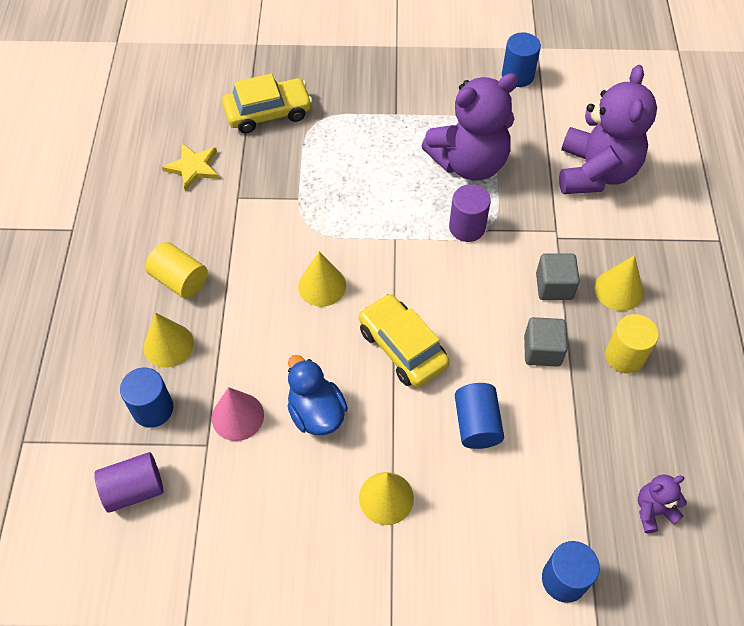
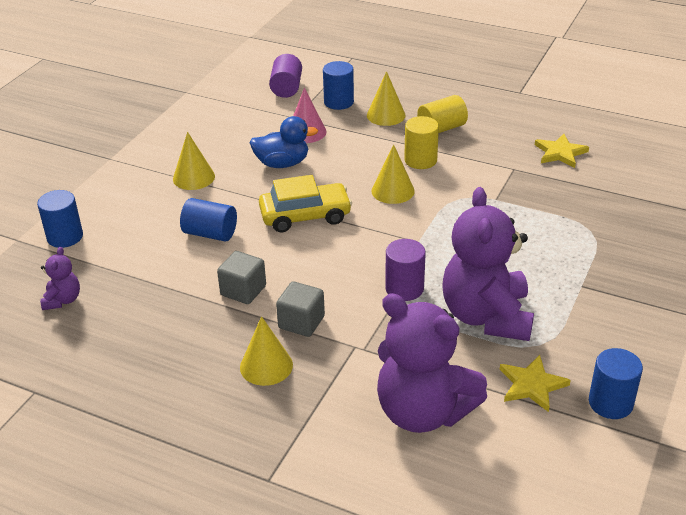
camera: 115 degrees right, 20 degrees down
(268, 113) = (614, 204): yellow car -> none
(528, 119) = (532, 385): none -> yellow star
(624, 356) = (197, 340): yellow cylinder -> yellow cylinder (420, 160)

